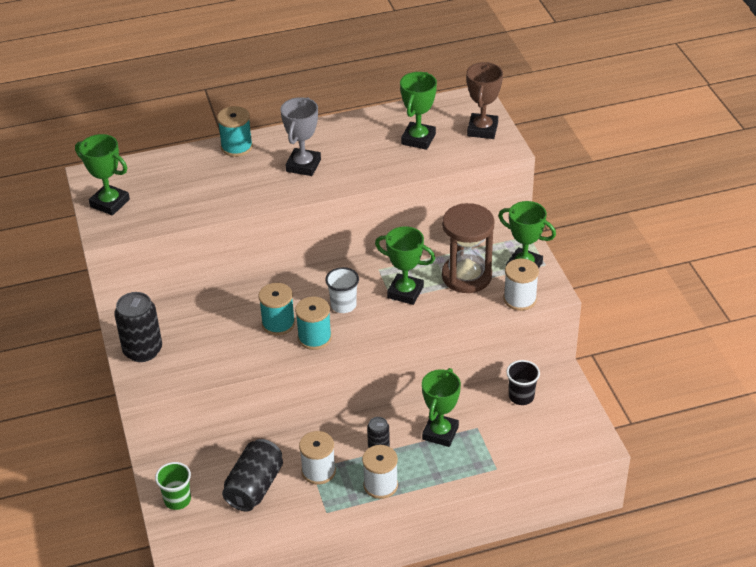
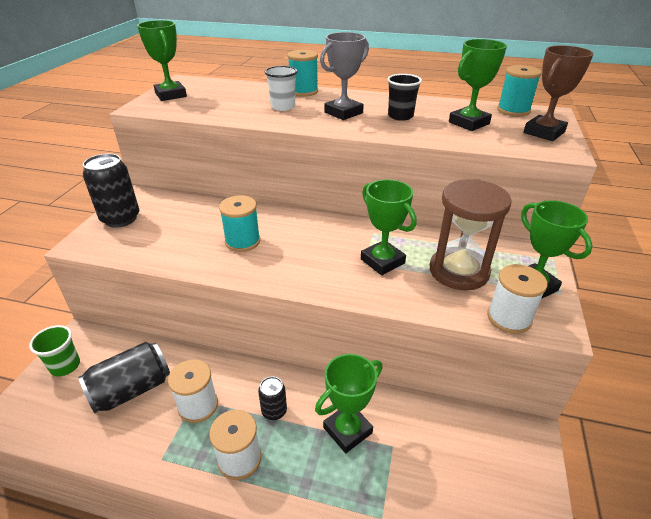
camera: 30 degrees right, 5 degrees down
(314, 338) = (260, 266): turquoise spool -> turquoise spool (513, 110)
(343, 305) = (313, 249): white cup -> white cup (283, 107)
(521, 396) = (466, 434): black cup -> black cup (400, 116)

